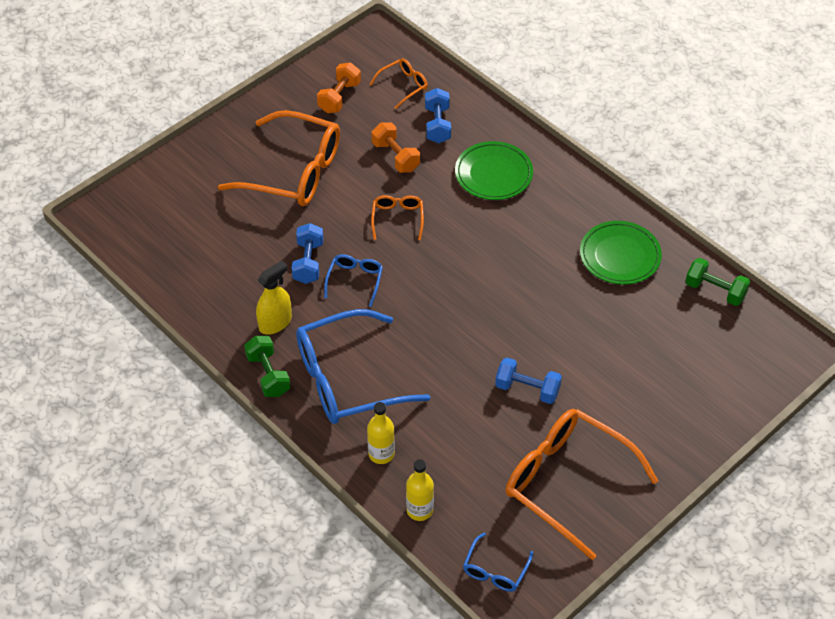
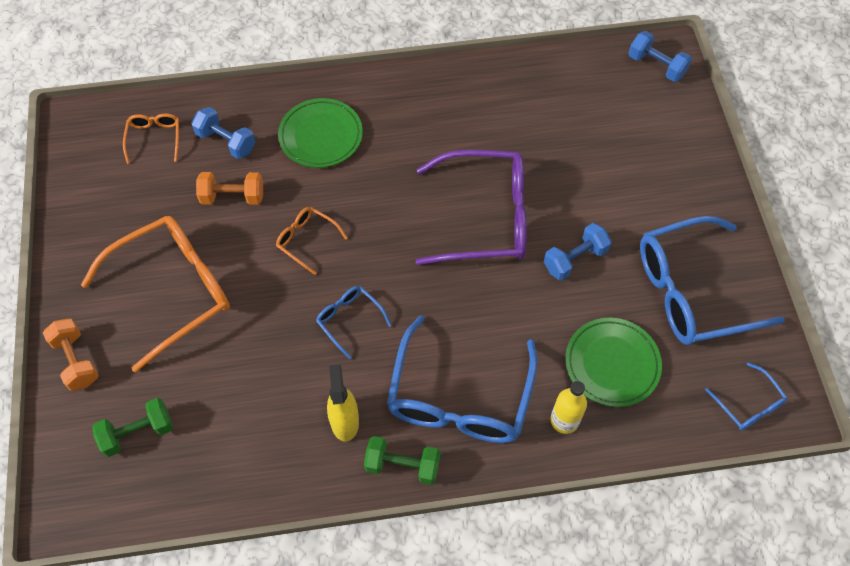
camera: 55 degrees left, 10 degrees up
(308, 262) = (295, 346): blue dumbbell -> blue dumbbell (656, 66)
(339, 97) = (118, 197): orange dumbbell -> orange dumbbell (76, 361)
(419, 510) = (647, 426): yellow bottle -> none
(513, 312) = (485, 217): none -> purple glasses
(567, 483) = (692, 291): orange glasses -> blue glasses
(620, 256) = (485, 105): green plate -> green plate (612, 364)
(715, 291) = (571, 66): green dumbbell -> green dumbbell (138, 433)

